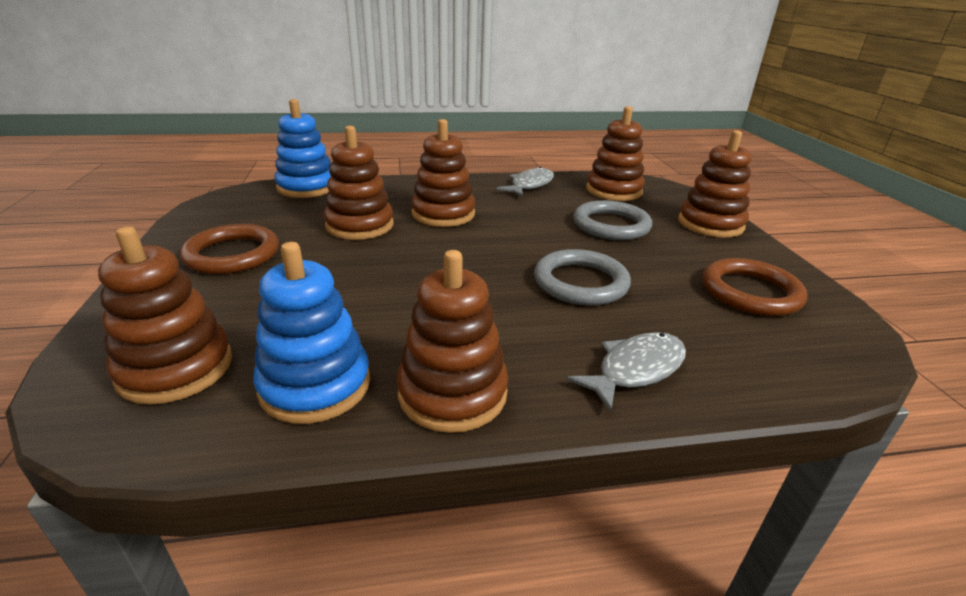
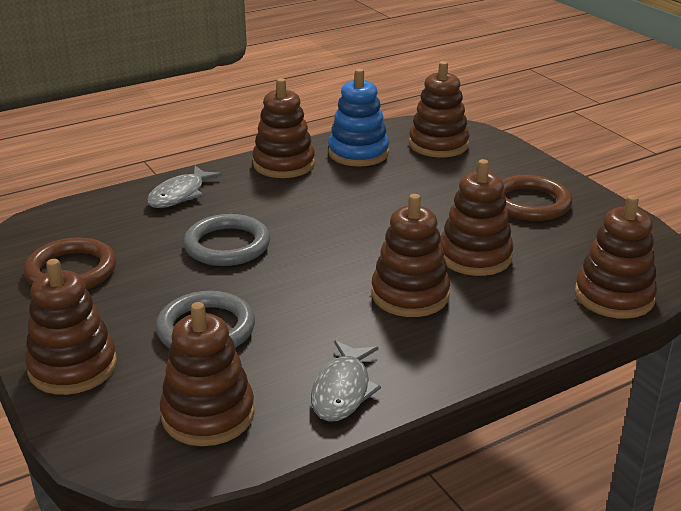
camera: 160 degrees right, 0 degrees up
(307, 187) = (614, 296): blue stacking toy -> brown stacking toy

